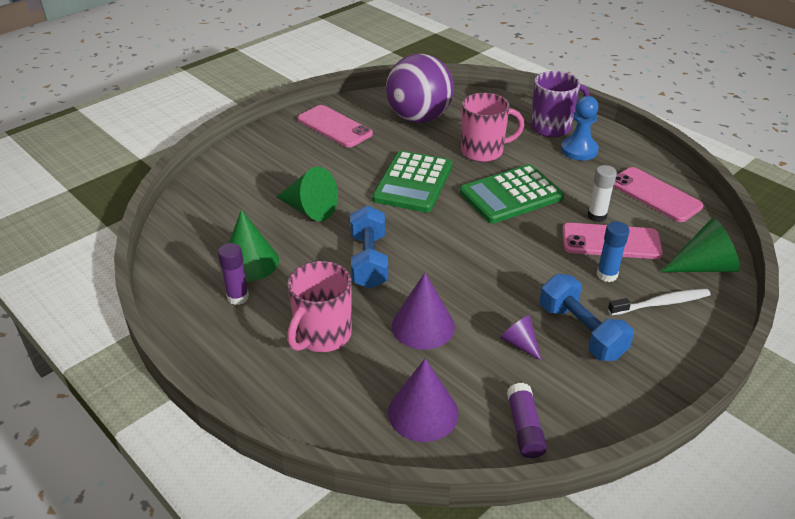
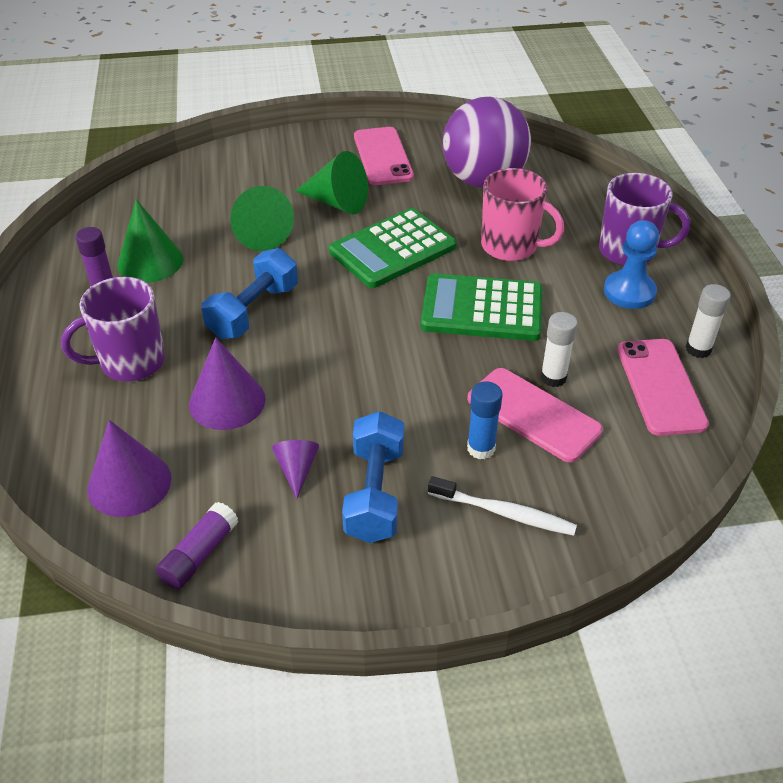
camera: 35 degrees right, 5 degrees up
(322, 335) = (130, 362): pink mug -> purple mug
(649, 166) = (698, 349): none -> white glue stick
(703, 266) = (613, 499): green cone -> green cone (337, 202)

